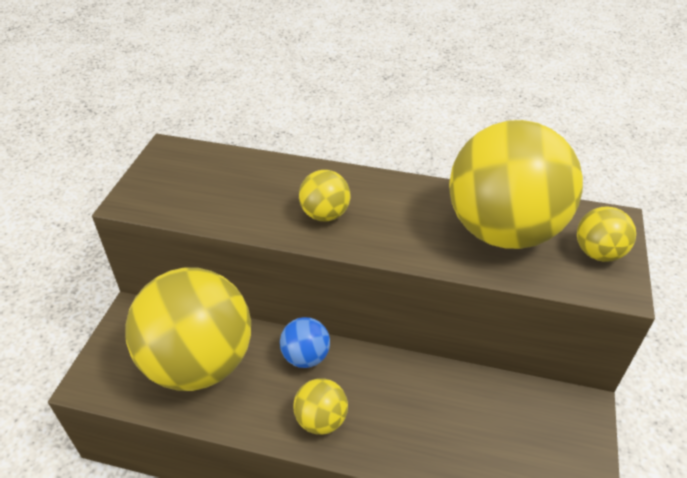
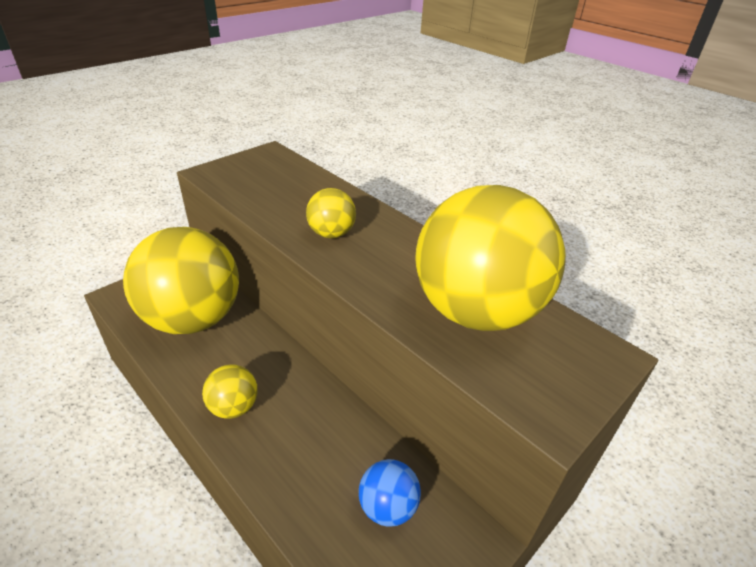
camera: 30 degrees right, 5 degrees down
(306, 357) = (269, 354): blue ball -> blue ball (387, 507)
(598, 253) = (560, 375): yellow ball -> none

